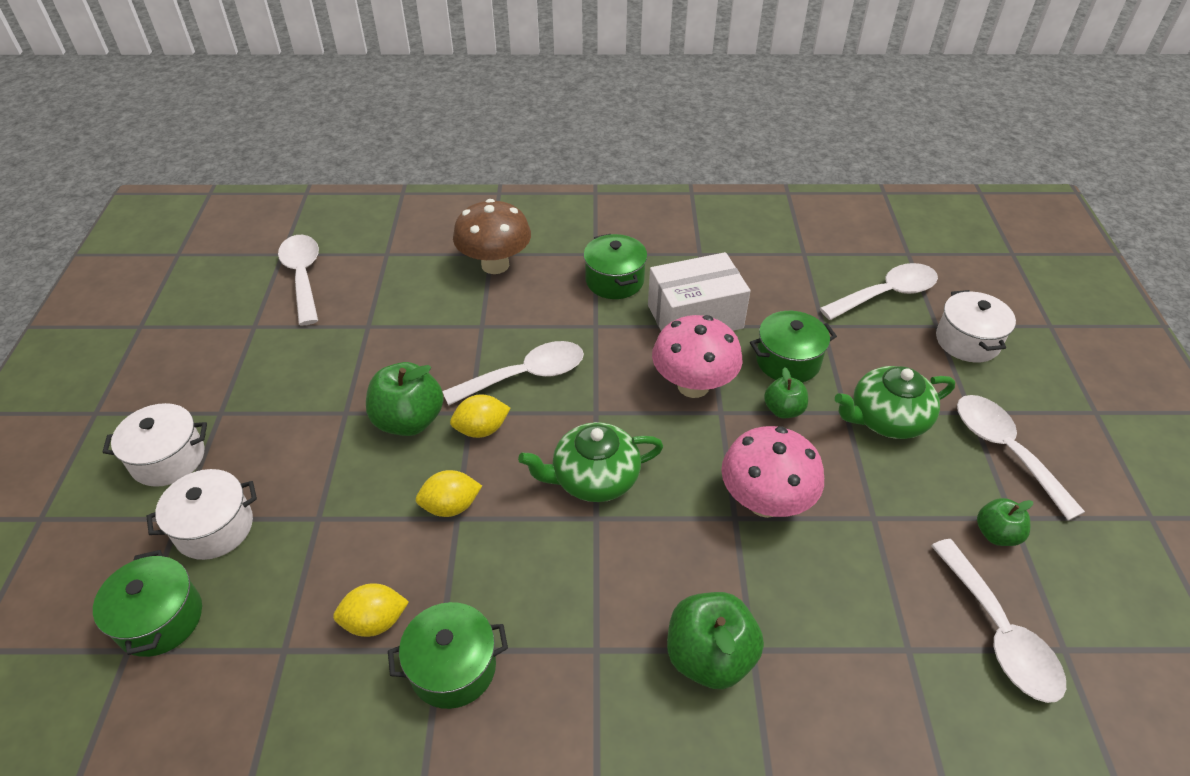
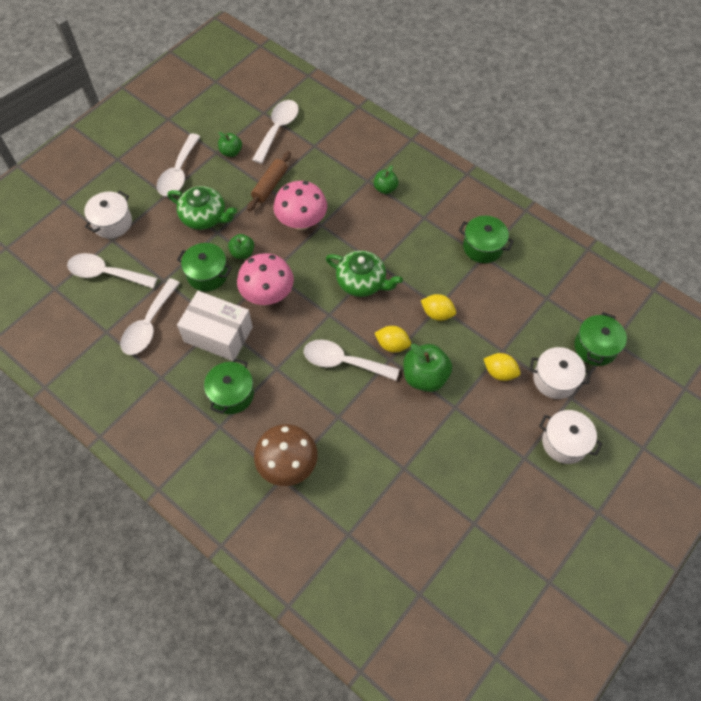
camera: 140 degrees left, 15 degrees up
(303, 276) = (418, 553): white spoon -> white spoon (148, 325)
(375, 621) = (503, 284): yellow lemon -> yellow lemon (499, 372)
(709, 657) = (385, 188): green apple -> green apple, size x0.58
(874, 524) = (270, 185): none -> brown rolling pin

